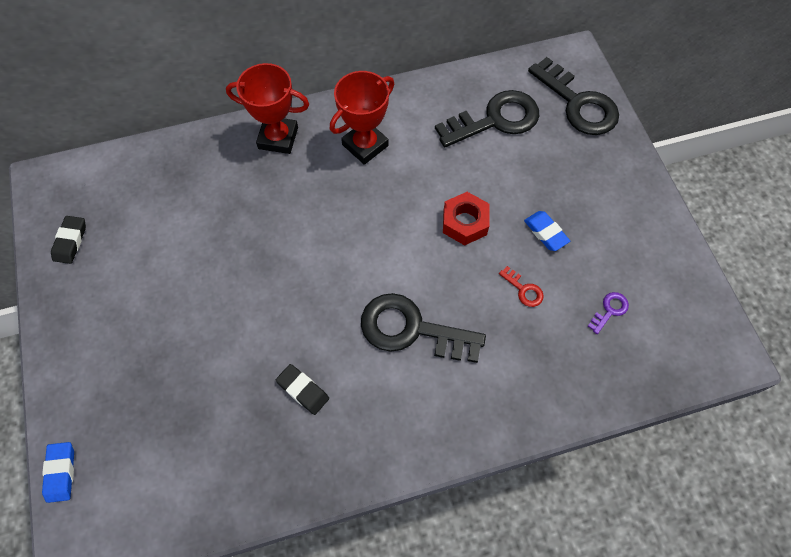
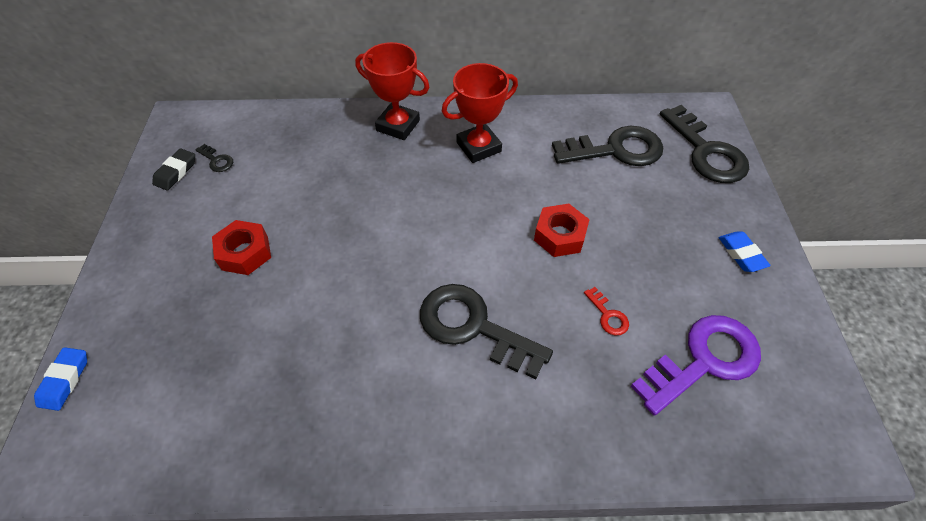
camera: 15 degrees right, 10 degrees down
(107, 219) = (217, 160): none -> black key
(177, 310) = (245, 253): none -> red nut
(303, 390) = (338, 361): black eraser -> none
(545, 233) = (645, 264): blue eraser -> blue eraser (741, 254)
(609, 310) = (704, 360): purple key -> purple key, size x2.38

